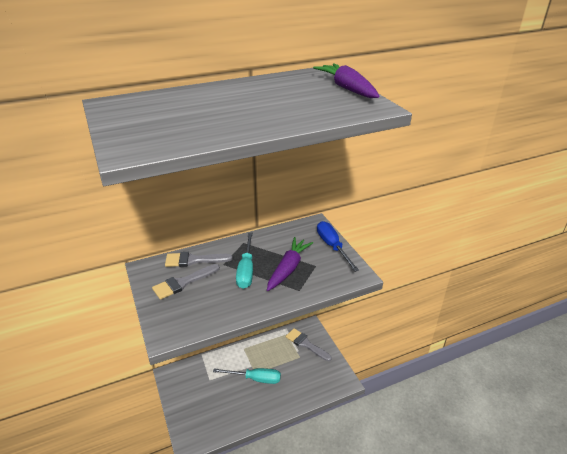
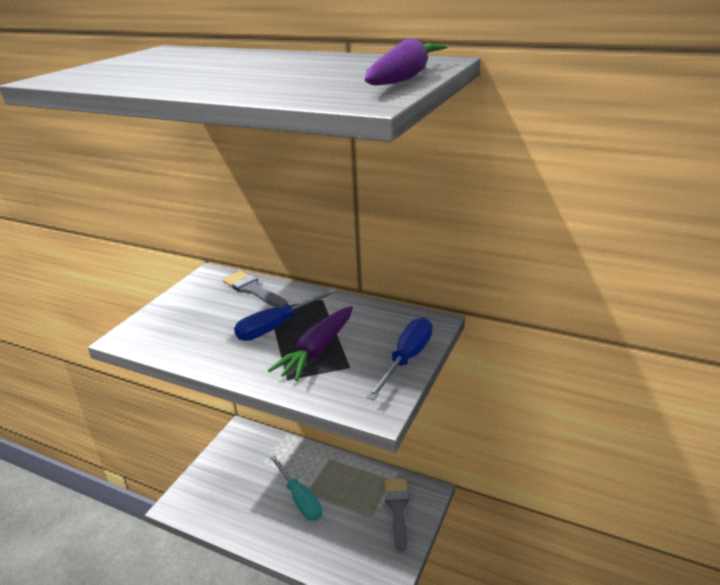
camera: 50 degrees right, 5 degrees down
(183, 283) = (211, 304): grey brush -> none
(246, 270) = (277, 326): turquoise screwdriver -> blue screwdriver
(288, 268) = (317, 350): purple carrot -> purple carrot turned 135 degrees clockwise

